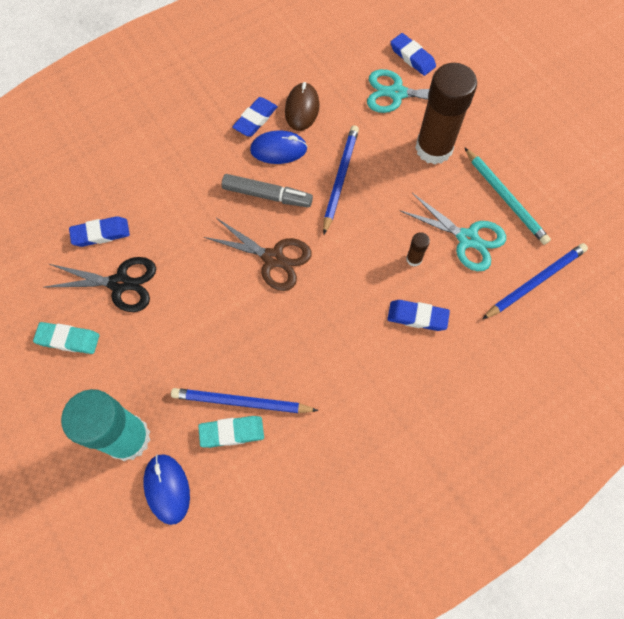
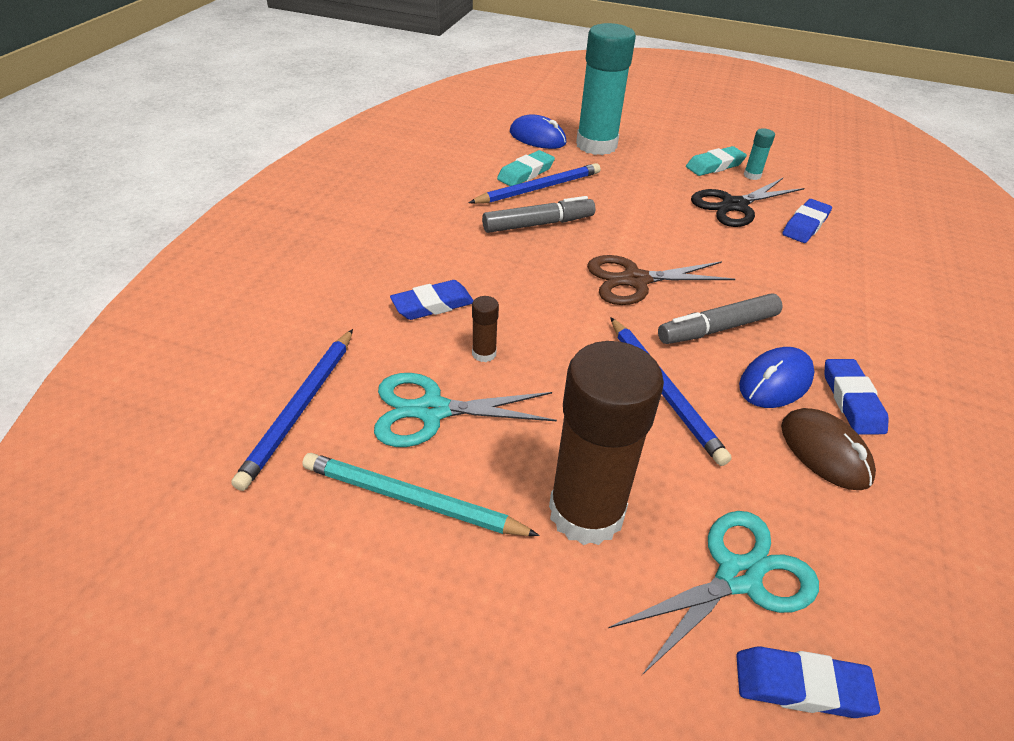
camera: 140 degrees right, 25 degrees down
(57, 308) = (752, 175): none -> turquoise glue stick
(283, 355) = (538, 224): none -> grey marker

